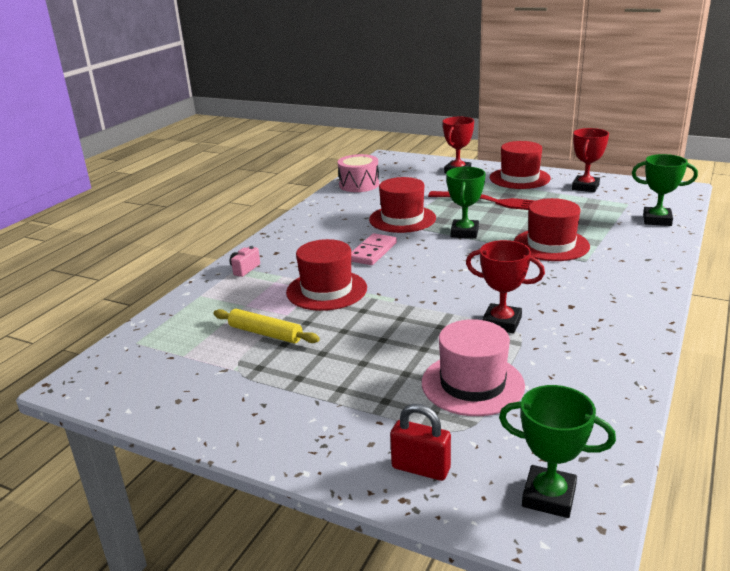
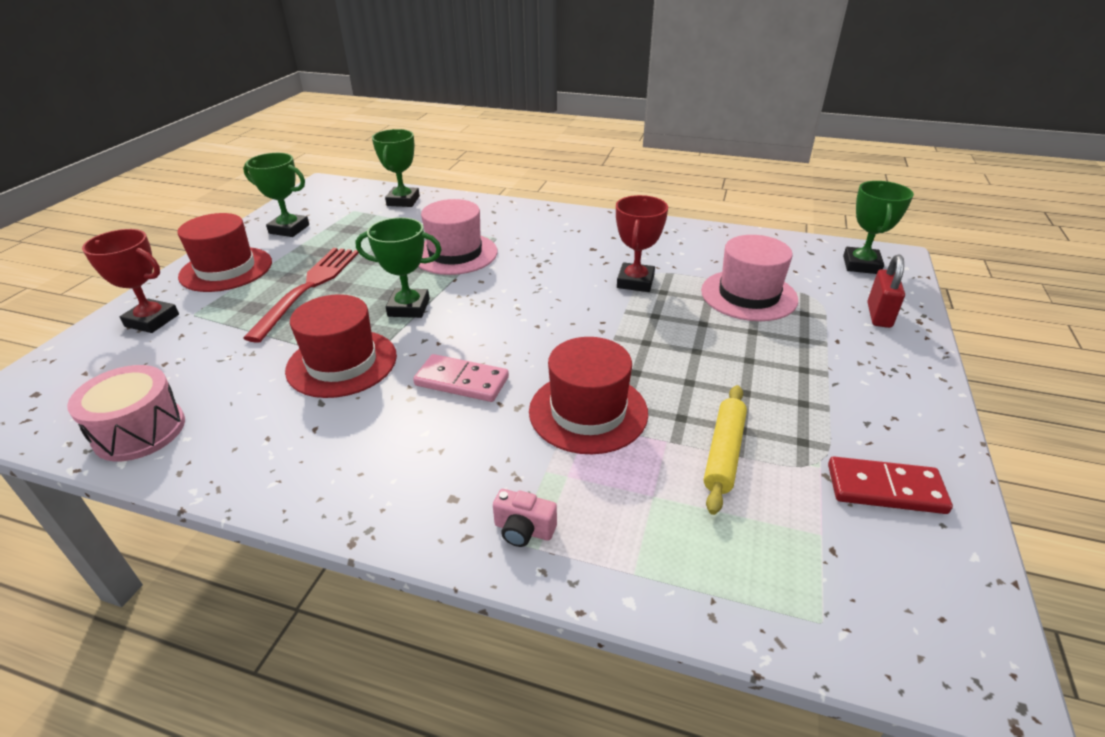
camera: 100 degrees left, 10 degrees up
(198, 391) = (885, 489): none -> red domino
(551, 245) = (455, 254): red hat -> pink hat
(585, 187) = (289, 229): red trophy -> green trophy

